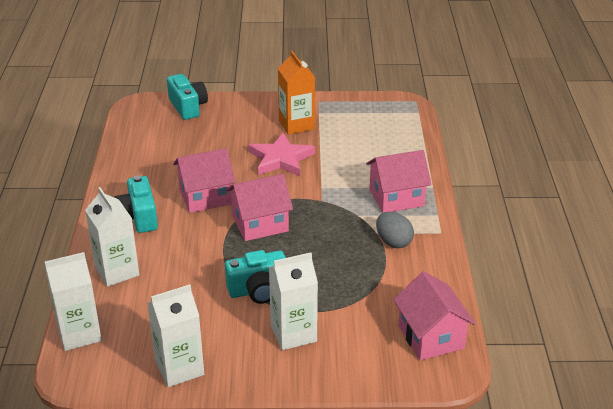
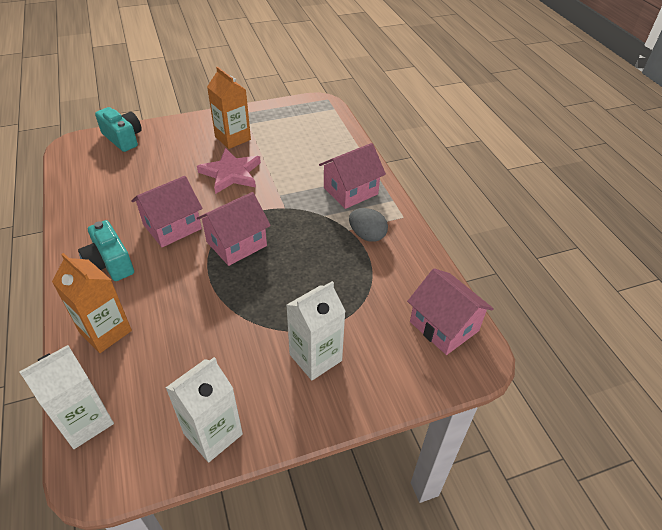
camera: 20 degrees left, 10 degrees up
(117, 271) = (105, 331): white carton -> orange carton
(258, 290) = (262, 317): turquoise camera -> none

